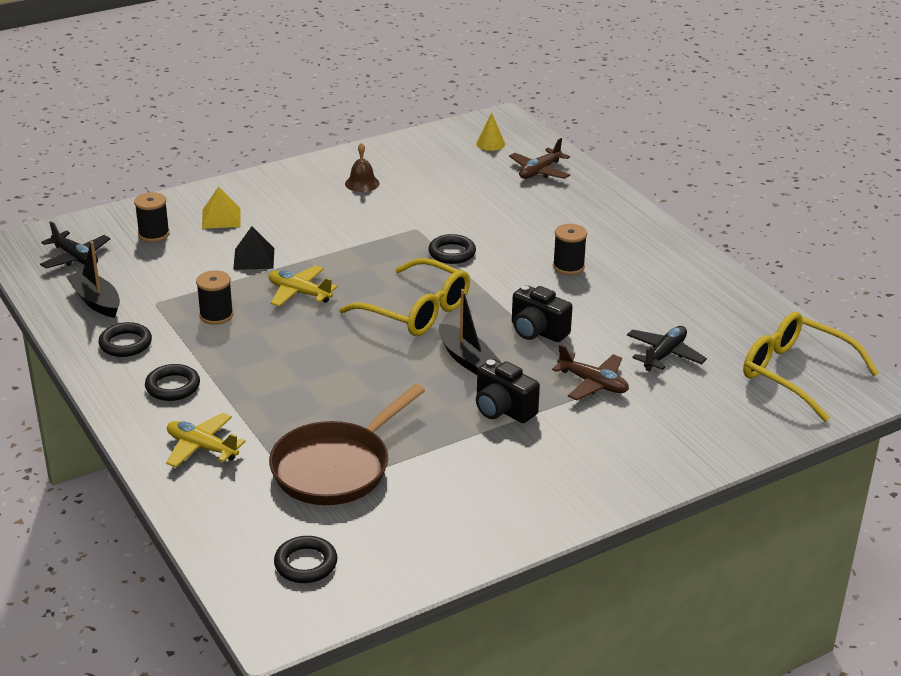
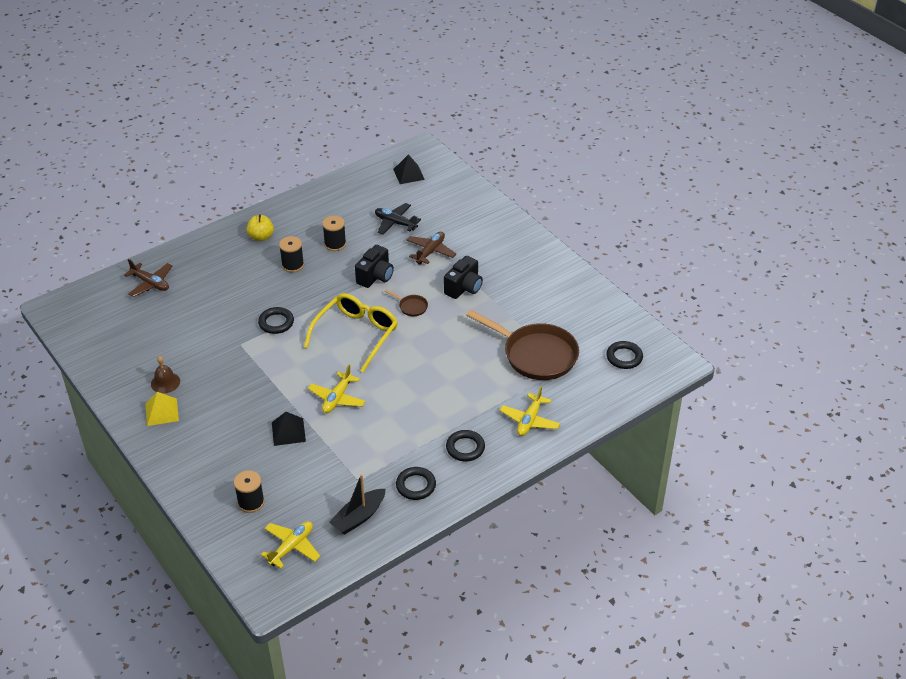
camera: 95 degrees left, 10 degrees up
(75, 258) = (292, 547): black plane -> yellow plane
(216, 315) = (372, 440): black spool -> black spool (335, 244)
(221, 218) = (223, 463): yellow pyramid -> yellow pyramid (162, 412)
(466, 359) = (411, 307): black boat -> brown pan
(490, 143) = (100, 312): yellow cone -> none
(630, 244) = (261, 237): none -> yellow apple
(796, 374) = (408, 174): yellow glasses -> black pyramid

